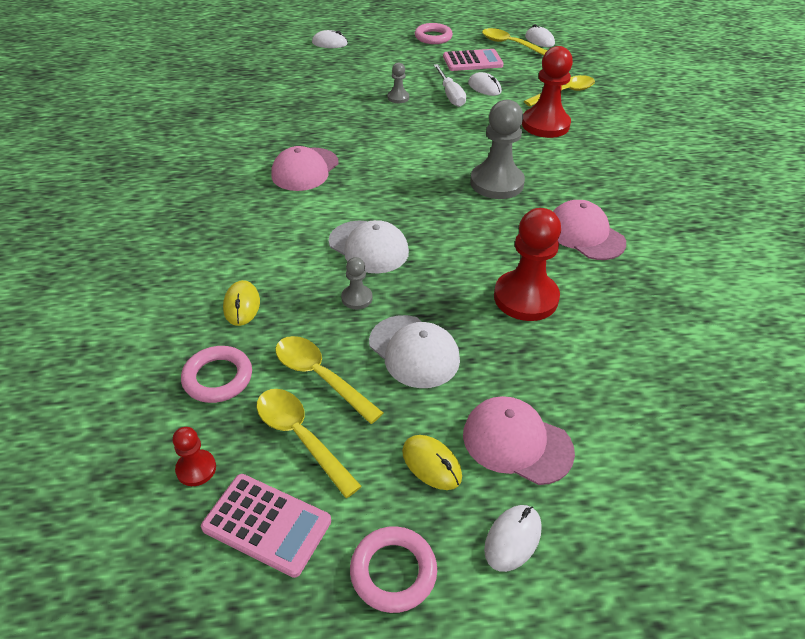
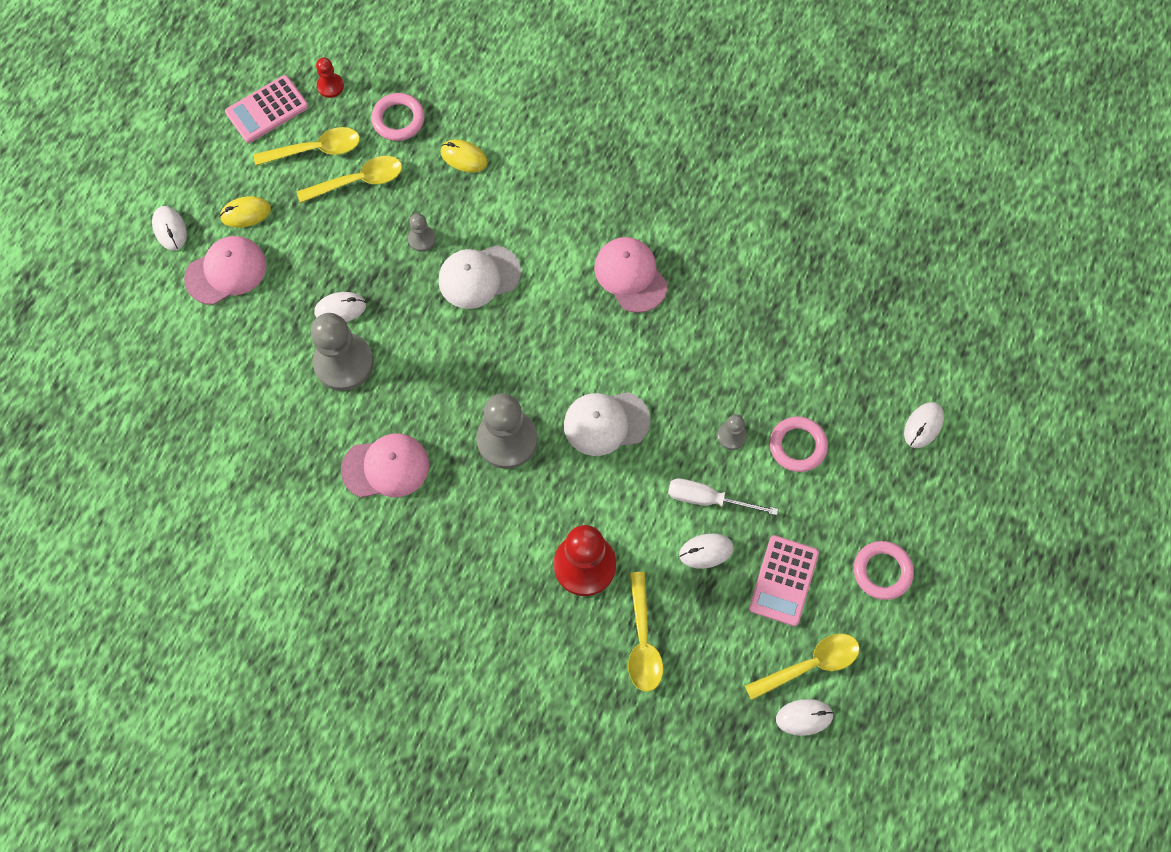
camera: 120 degrees right, 25 degrees up
(393, 572) = (195, 159): pink ring -> pink ring (797, 446)
(414, 351) = (342, 251): white cap -> white cap (606, 423)
(476, 324) = (340, 309): none -> white mouse
(525, 298) = (343, 363): red pawn -> grey pawn

